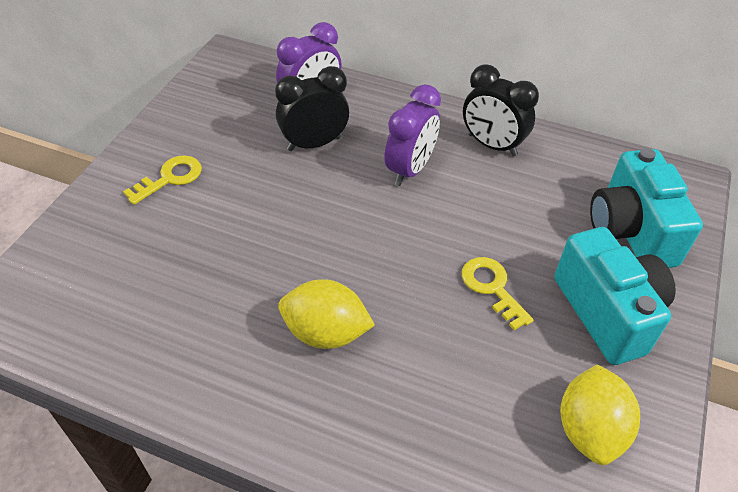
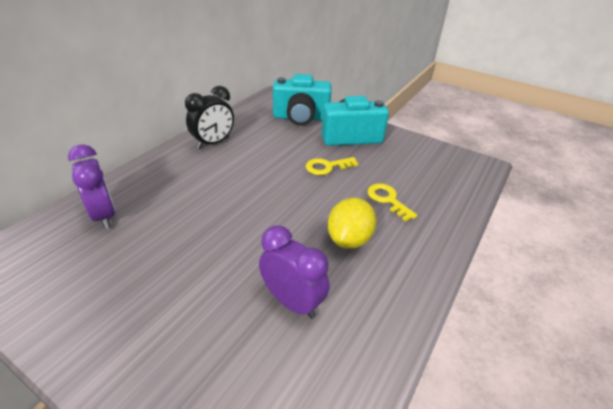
camera: 80 degrees left, 10 degrees down
(170, 178) = (143, 327): yellow key -> yellow key (388, 200)
(314, 144) = (159, 220): black clock -> none
(410, 169) = (217, 178): purple clock -> purple clock (292, 302)
(589, 430) = (416, 158): yellow lemon -> none

